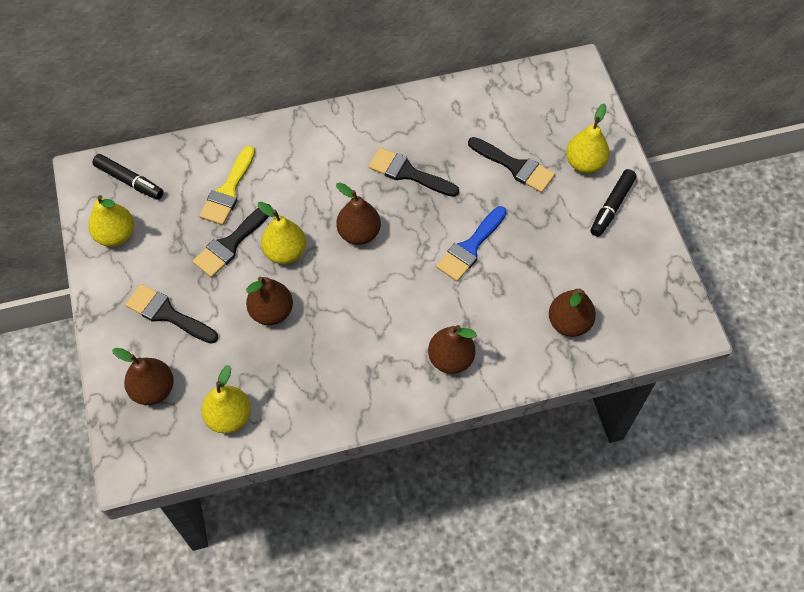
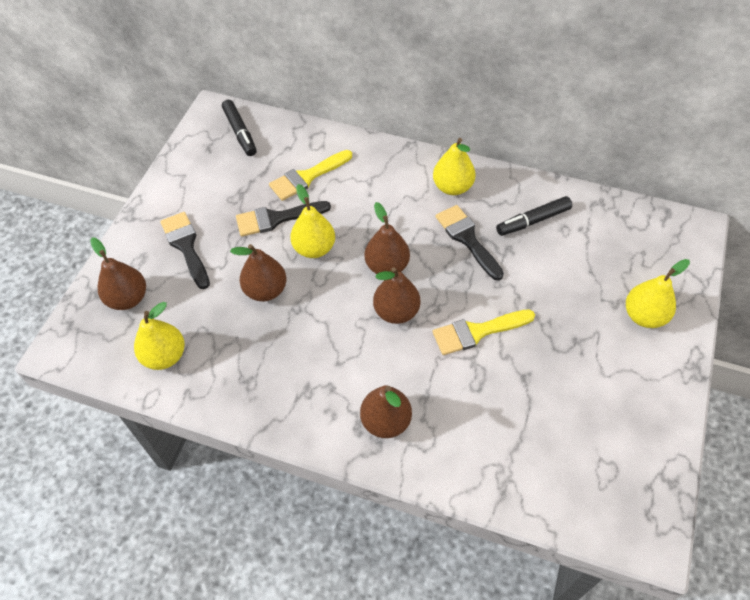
camera: 35 degrees right, 5 degrees down
(116, 235) = (198, 166): yellow pear -> yellow pear (452, 187)
(470, 247) = (477, 332): blue brush -> yellow brush
(515, 166) = (571, 283): black brush -> none
(569, 323) = (524, 456): brown pear -> brown pear (396, 311)
(611, 206) = (645, 370): black marker -> black marker (533, 221)

